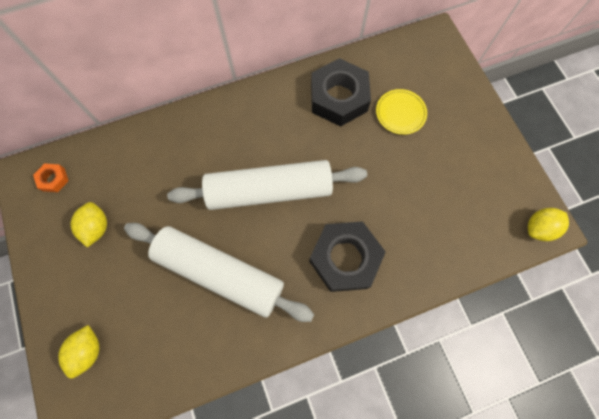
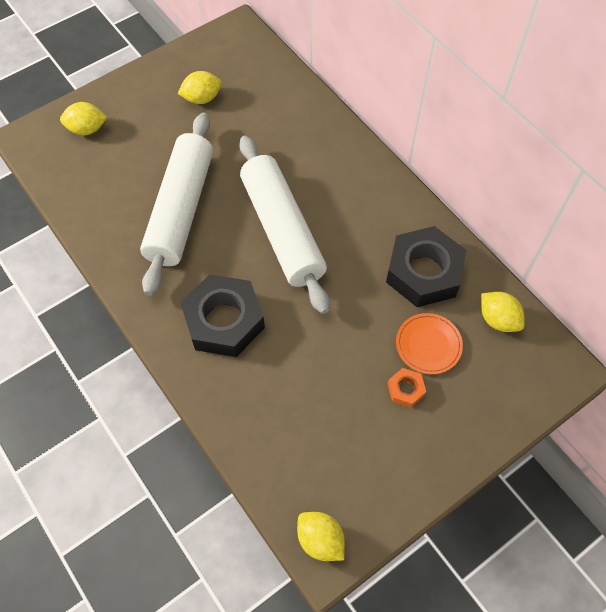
camera: 75 degrees right, 10 degrees down
(53, 179) = (240, 51): orange nut -> orange nut (406, 389)
(390, 63) = (498, 319): none -> yellow lemon
(400, 113) = (428, 345): yellow plate -> orange plate

